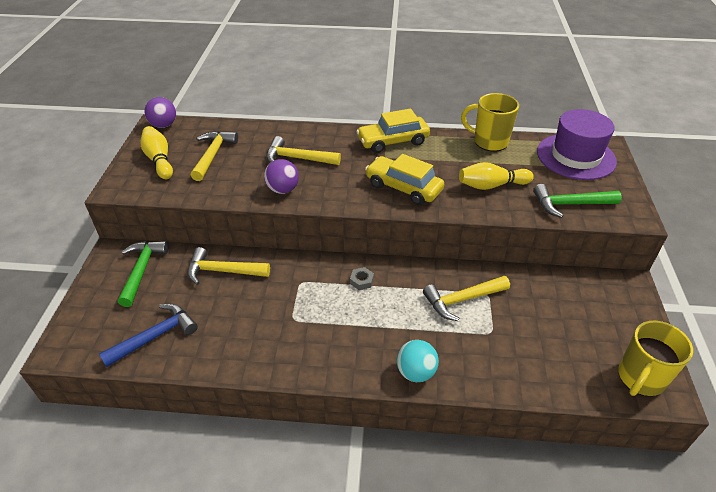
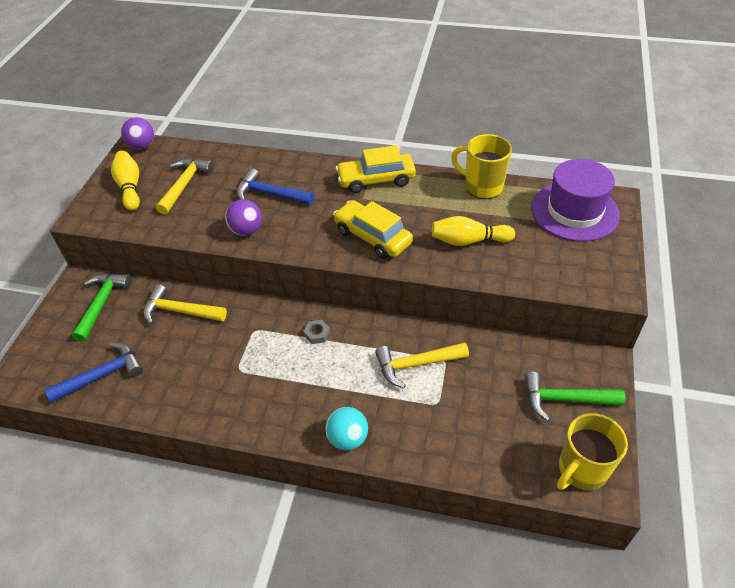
camera: 10 degrees right, 5 degrees up
(297, 158) = (270, 194): yellow hammer -> blue hammer
(570, 204) = (549, 270): green hammer -> green hammer (565, 399)

